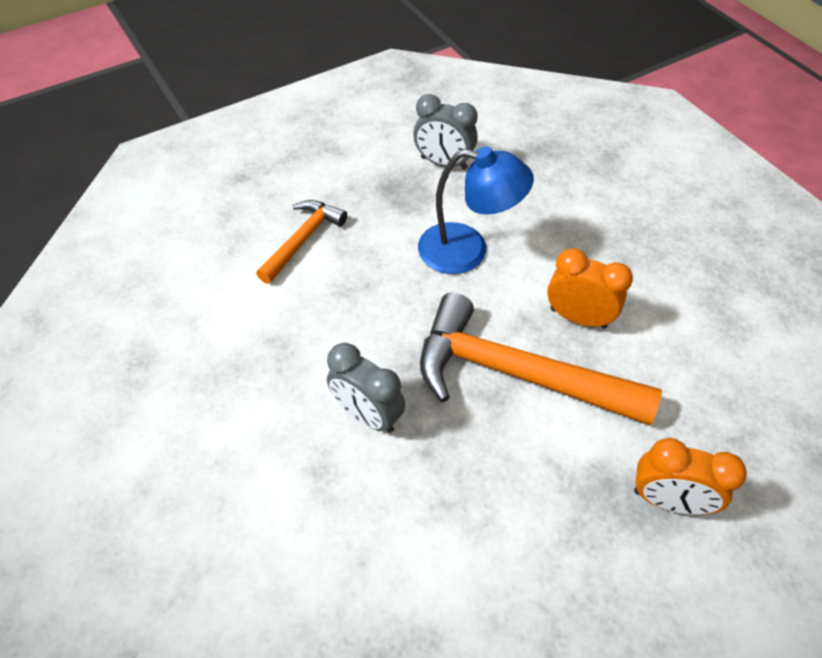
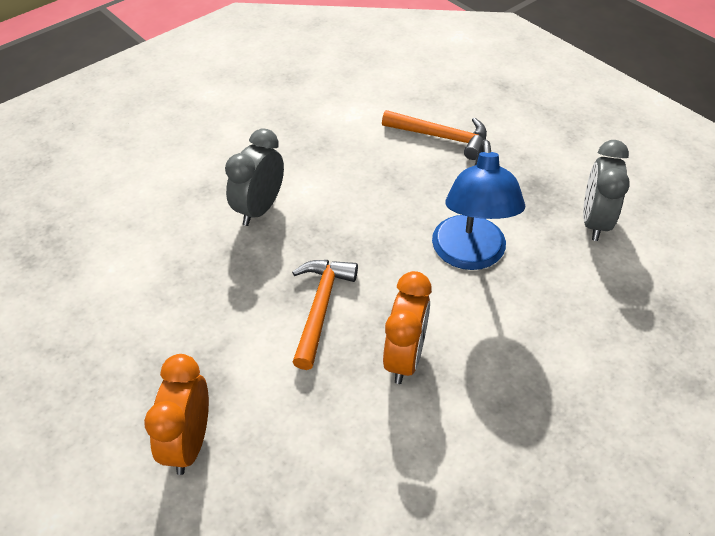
camera: 80 degrees right, 5 degrees down
(515, 373) = (320, 307): orange hammer -> orange hammer, size x0.55

